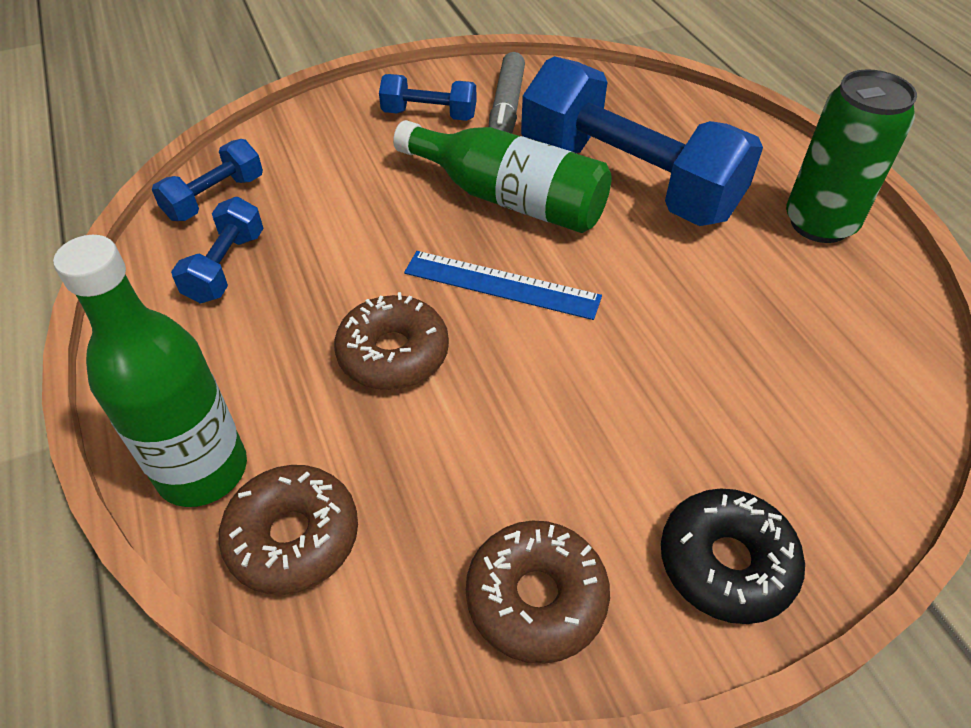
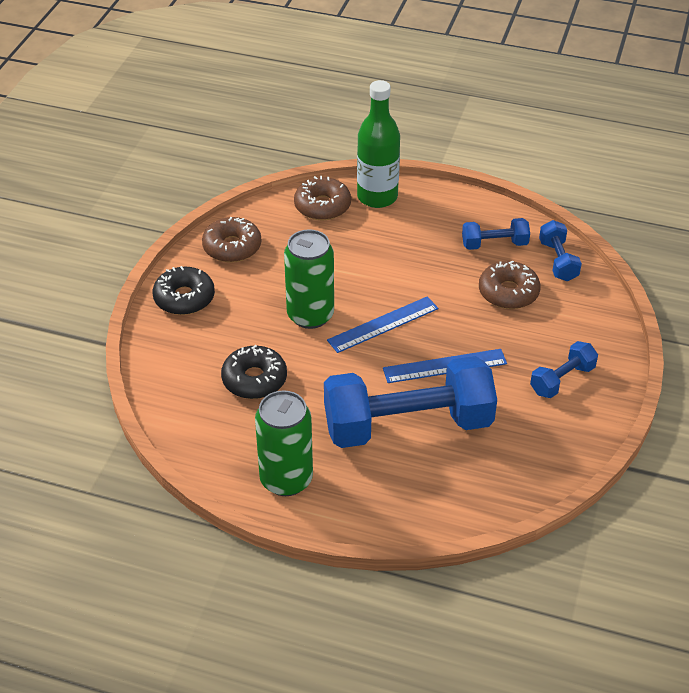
camera: 130 degrees right, 5 degrees down
(226, 267) = (494, 244): blue dumbbell -> blue dumbbell turned 60 degrees counterclockwise
(393, 354) = (379, 269): brown donut -> brown donut (508, 292)
(506, 111) = (532, 417): grey marker -> none
(508, 198) = (444, 366): green bottle -> blue ruler
(570, 367) = (310, 315): none -> green can
(745, 345) = (254, 379): none -> black donut

